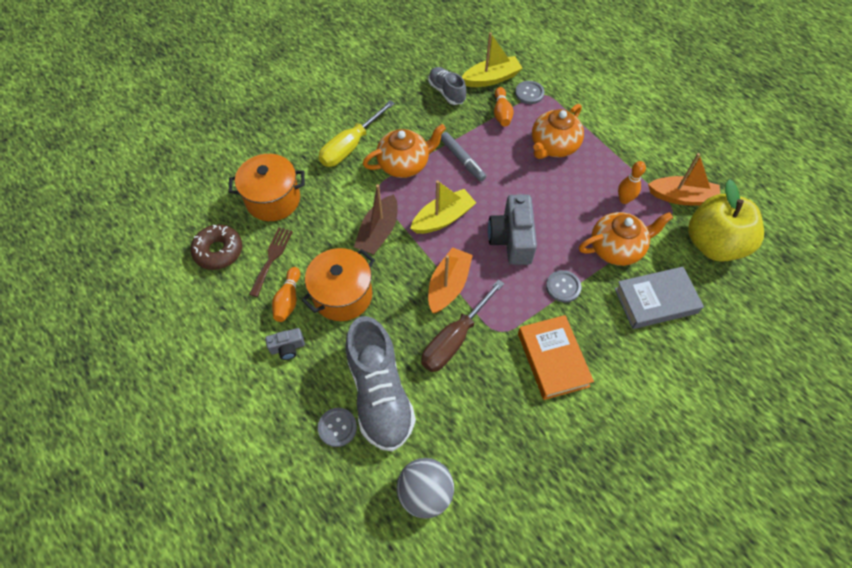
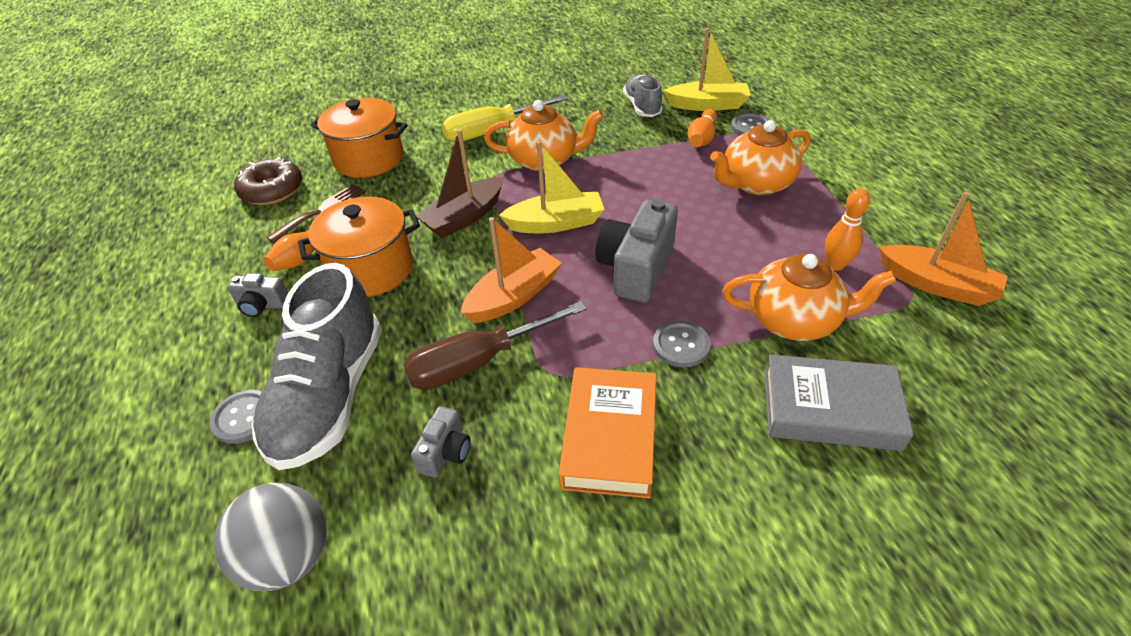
camera: 25 degrees right, 15 degrees down
(462, 160) = (621, 171): grey marker -> none
(470, 402) = (445, 452): none -> grey camera
(713, 244) = (972, 359): yellow apple -> none

